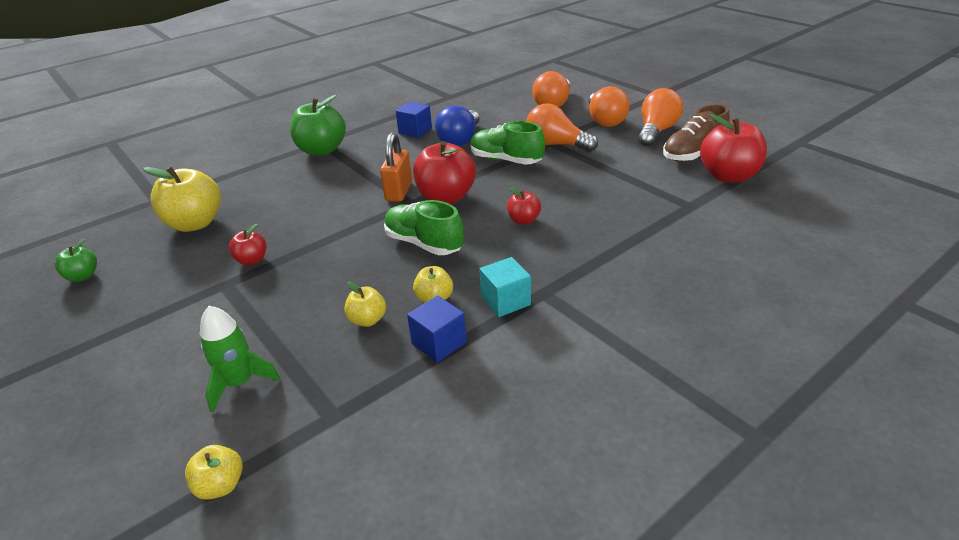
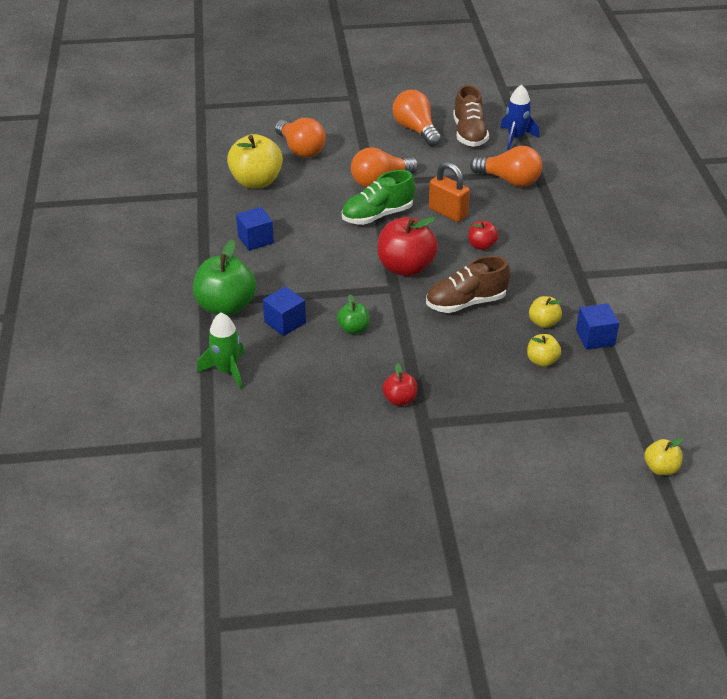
camera: 60 degrees left, 5 degrees up
(83, 276) = (322, 512): green apple -> green apple (353, 329)
(195, 223) = (292, 422): yellow apple -> yellow apple (256, 182)
(240, 383) = (565, 440): green rocket -> green rocket (227, 371)
(321, 176) = (285, 322): none -> blue cube
(399, 191) = (367, 288): orange padlock -> orange padlock (448, 212)
(424, 243) = (466, 303): green shoe -> brown shoe
(460, 140) = (308, 223): blue light bulb -> none
(505, 301) = (574, 293): turquoise cube -> none
(604, 120) = (367, 141): orange light bulb -> orange light bulb (509, 180)
(728, 176) = (516, 138): red apple -> blue rocket

